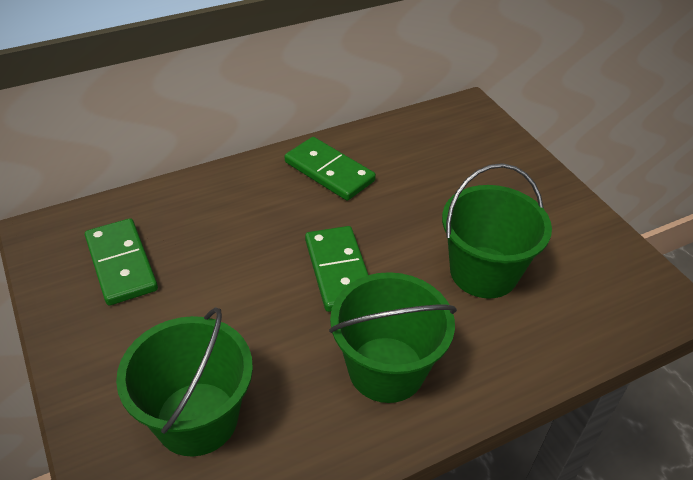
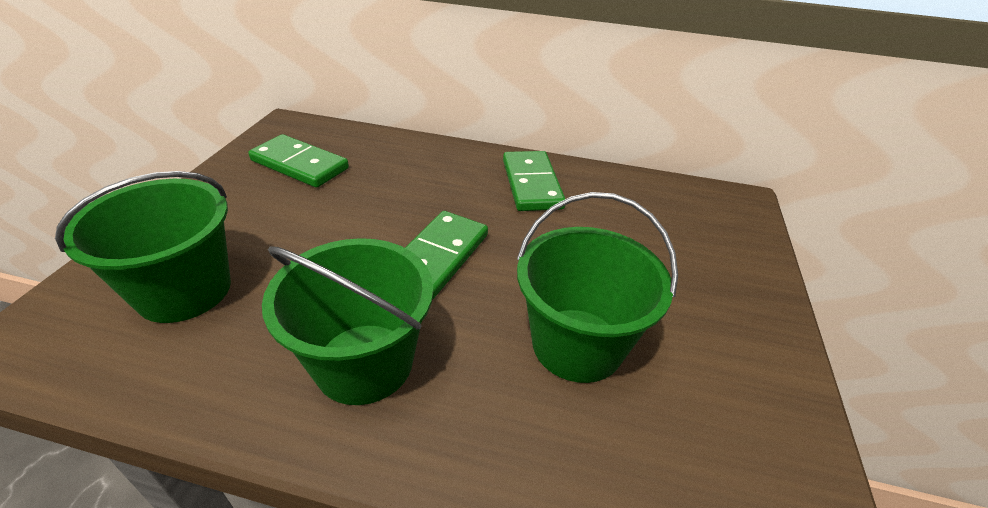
camera: 40 degrees right, 5 degrees down
(121, 264) = (299, 165): green domino -> green domino turned 75 degrees counterclockwise

